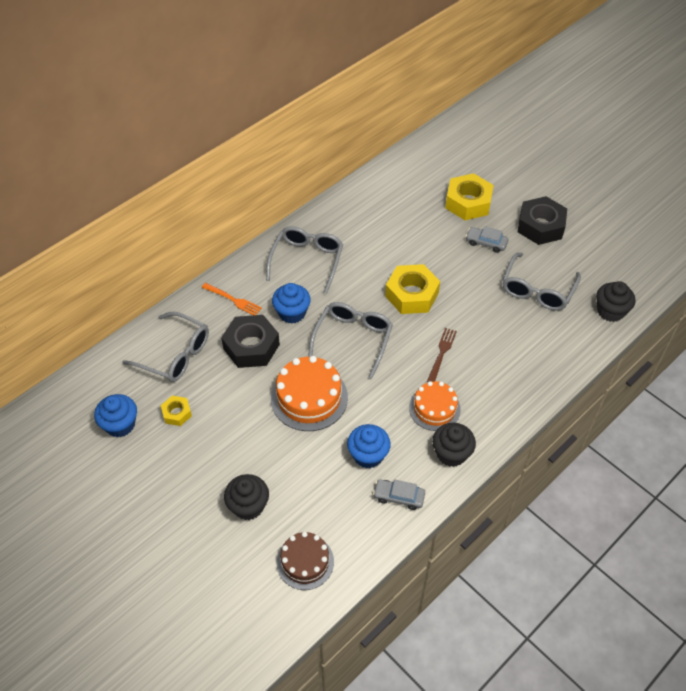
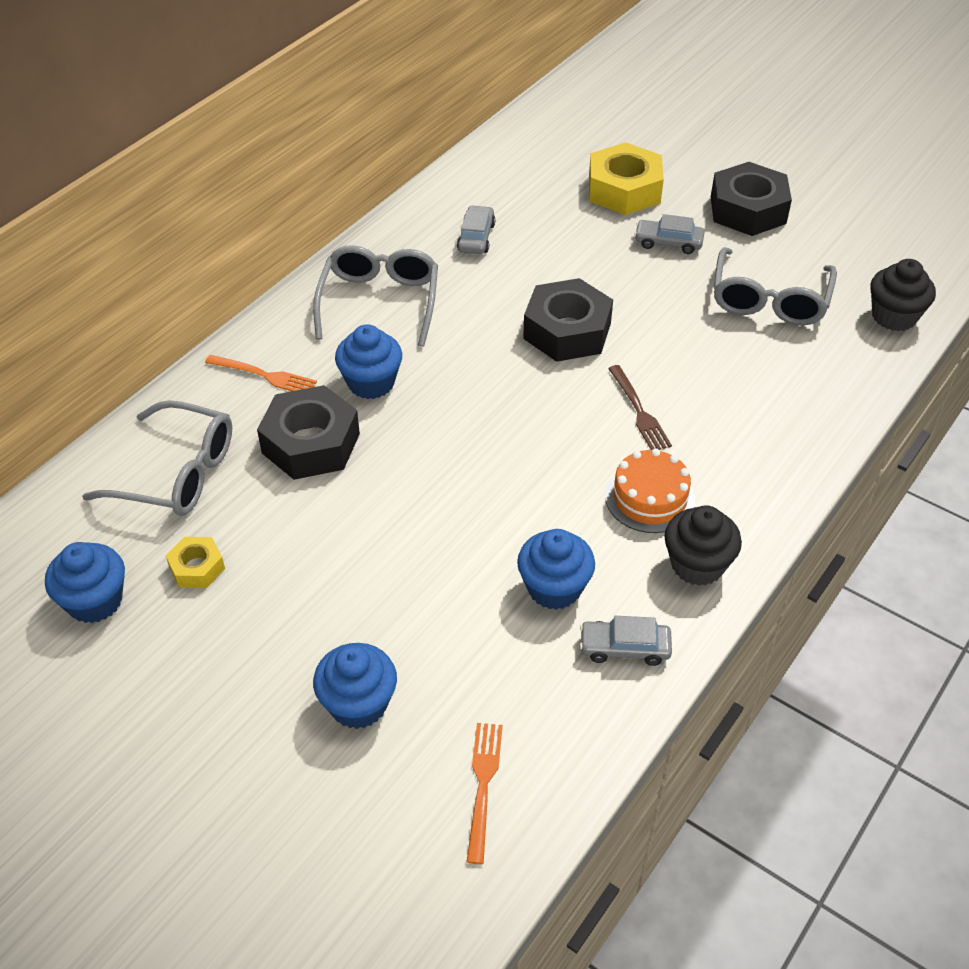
camera: 10 degrees left, 5 degrees down
(248, 506) = (358, 704): black cupcake -> blue cupcake
(305, 562) = (483, 784): brown cake -> orange fork
(309, 397) = (429, 510): orange cake -> none
(353, 339) = (484, 409): grey glasses -> none
(372, 224) = (476, 237): none -> grey car
(411, 294) = (567, 331): yellow nut -> black nut
(441, 353) = (639, 411): brown fork -> brown fork turned 150 degrees clockwise

